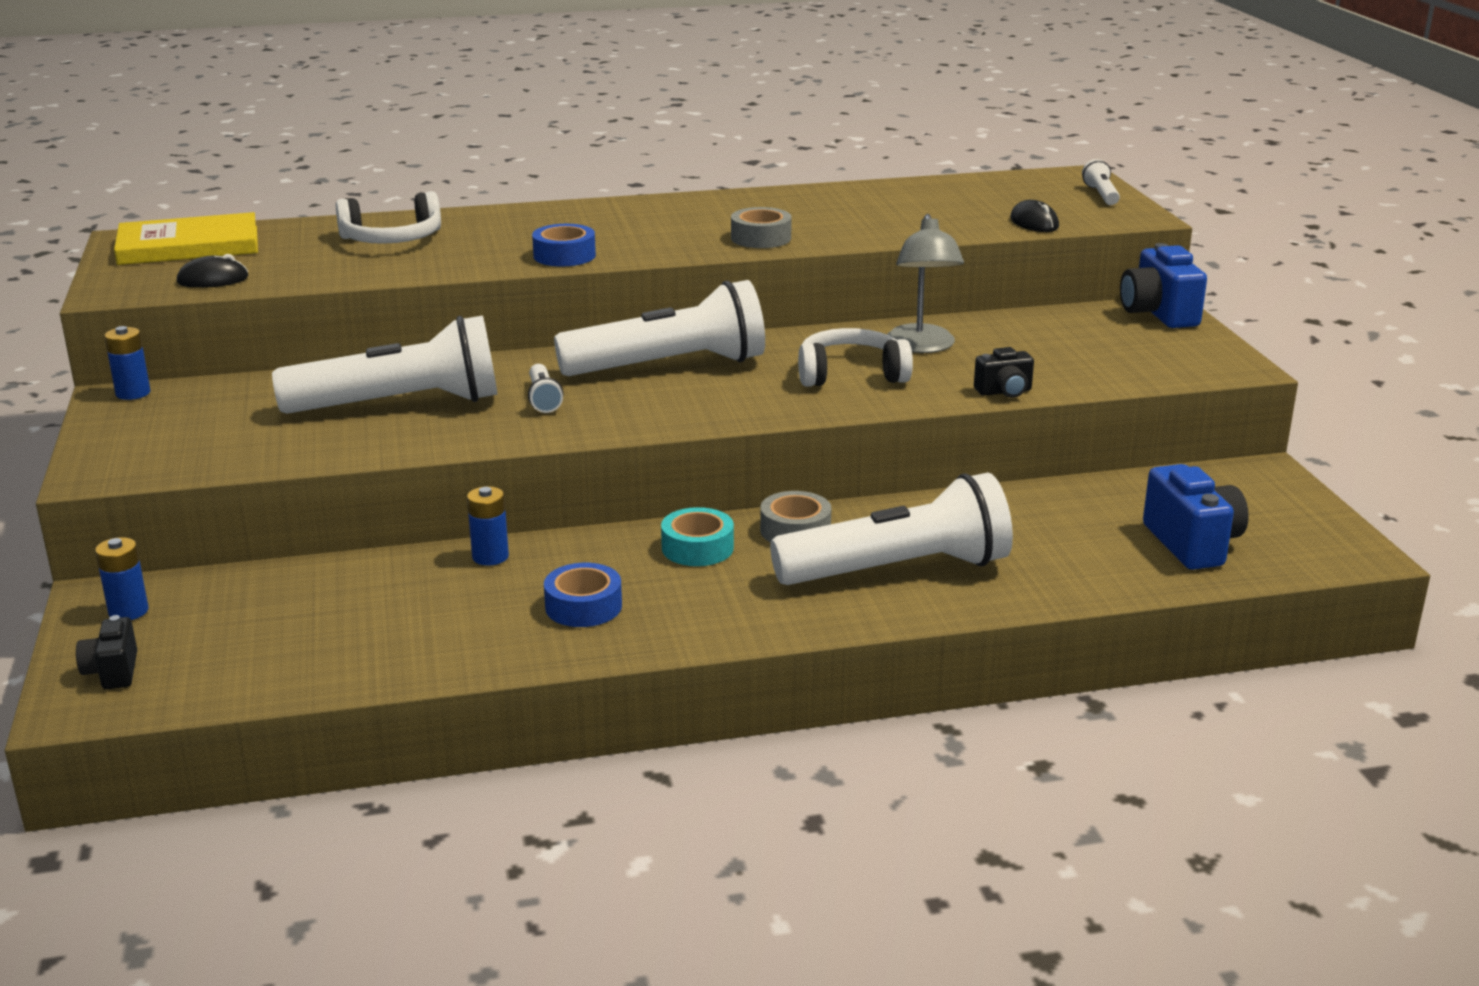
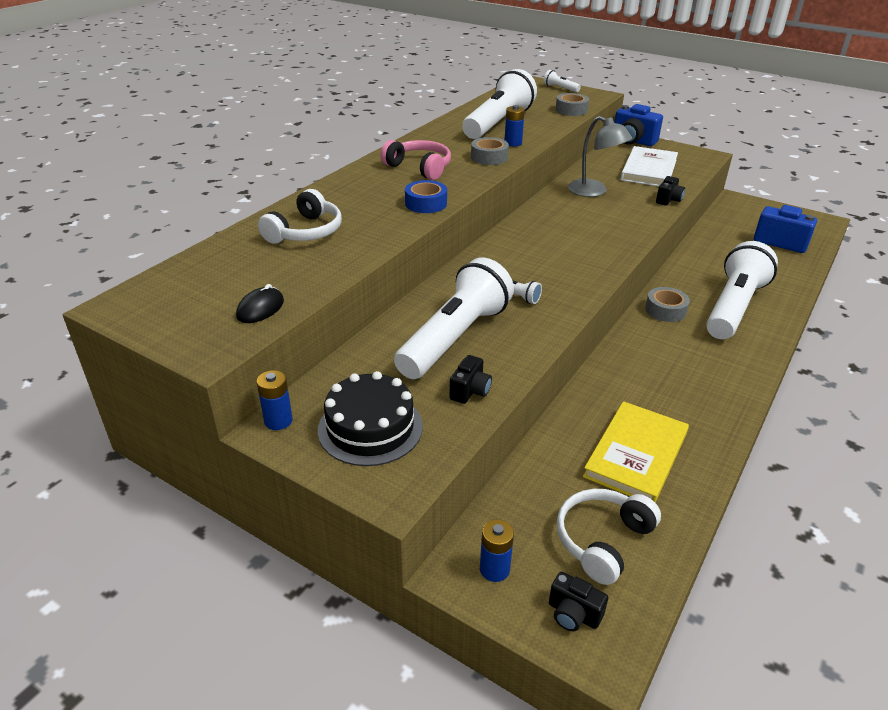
camera: 45 degrees left, 10 degrees up
(178, 430) = (370, 428): none -> black cake
(189, 246) = (177, 292): yellow book -> yellow book (636, 455)
(310, 446) = (470, 391): none -> black camera
(490, 557) = (588, 402): blue battery -> blue battery (513, 143)
(583, 606) = (678, 401): blue tape -> none
(652, 223) = (419, 168): none -> pink headphones
(670, 366) = (525, 249): white flashlight -> white flashlight (498, 123)
(697, 548) = (652, 341): turquoise tape -> none
(851, 374) = (601, 218): white headphones -> white headphones (602, 540)
(1034, 223) = (571, 110): black mouse -> grey tape
(1079, 352) = (649, 170): none -> white book

